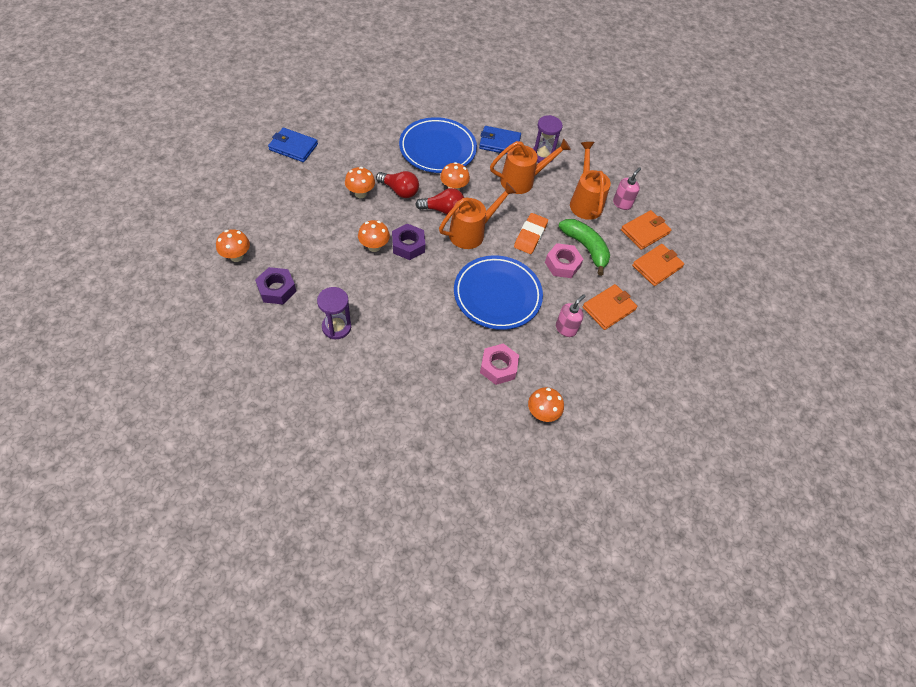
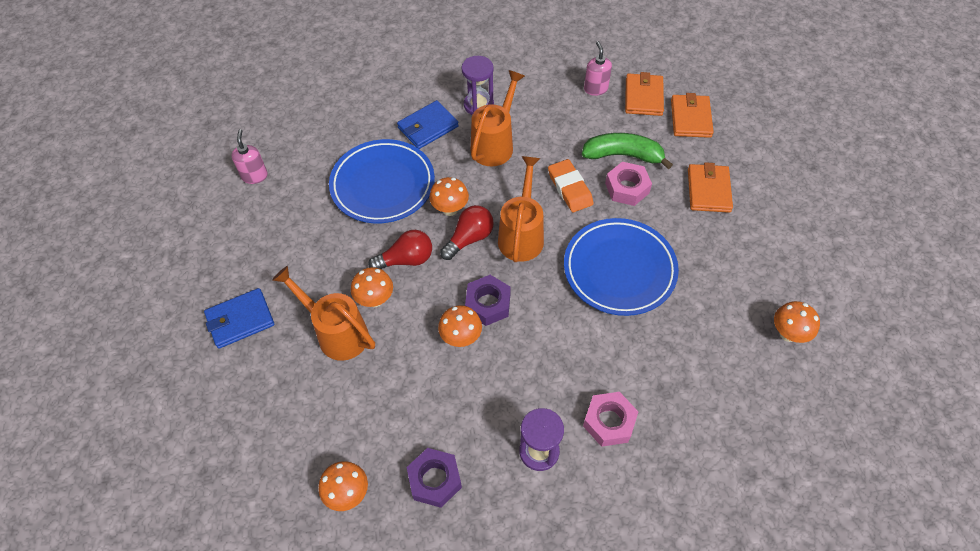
camera: 40 degrees left, 0 degrees up
(498, 367) = (707, 332): pink nut -> pink nut (609, 422)
(566, 328) = (705, 241): pink soap dispenser -> pink soap dispenser (255, 176)
(585, 202) = (568, 115): orange watering can -> orange watering can (337, 333)

